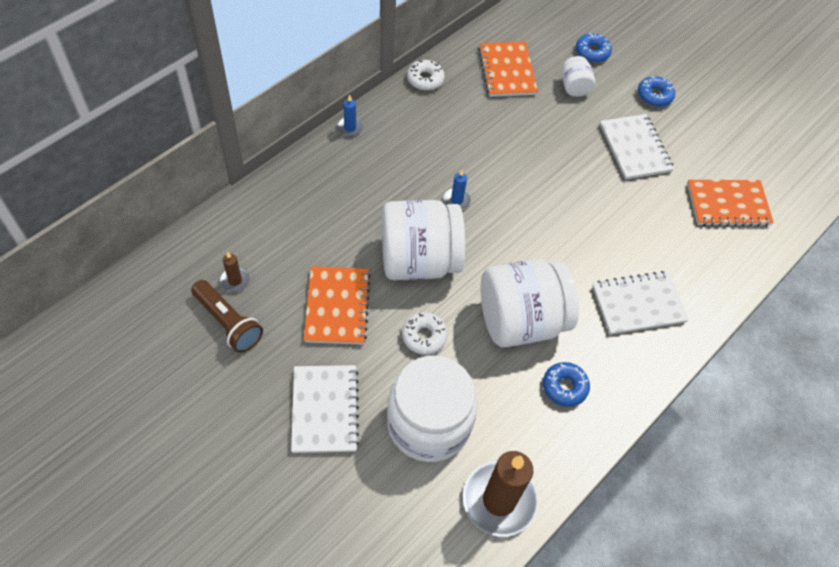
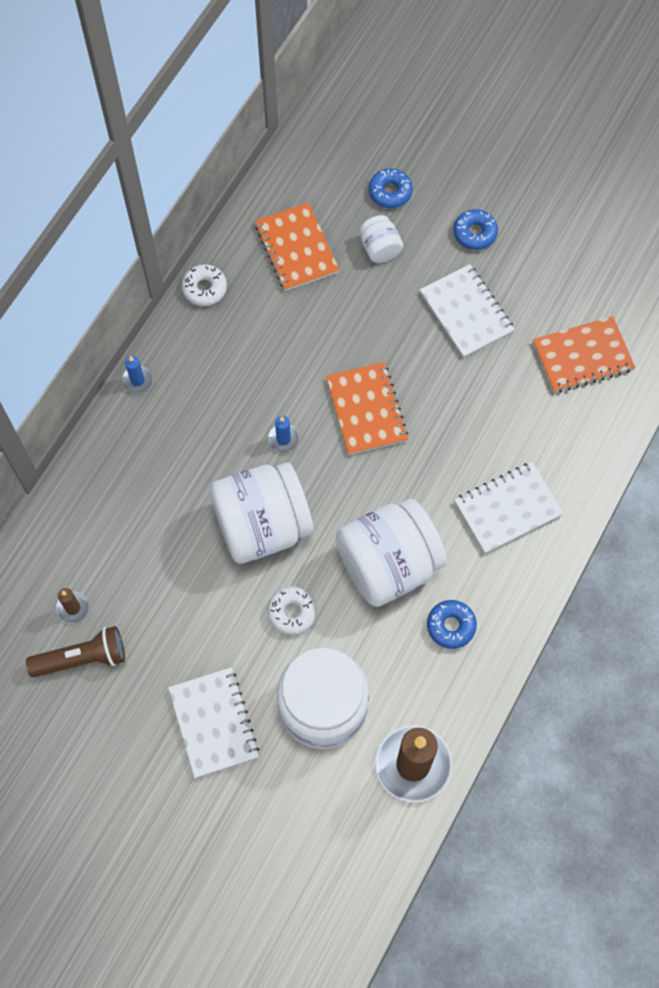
camera: 10 degrees left, 10 degrees up
(228, 323) = (83, 658): brown flashlight -> brown flashlight turned 45 degrees counterclockwise
(337, 306) = (191, 606): orange notebook -> orange notebook (366, 410)

